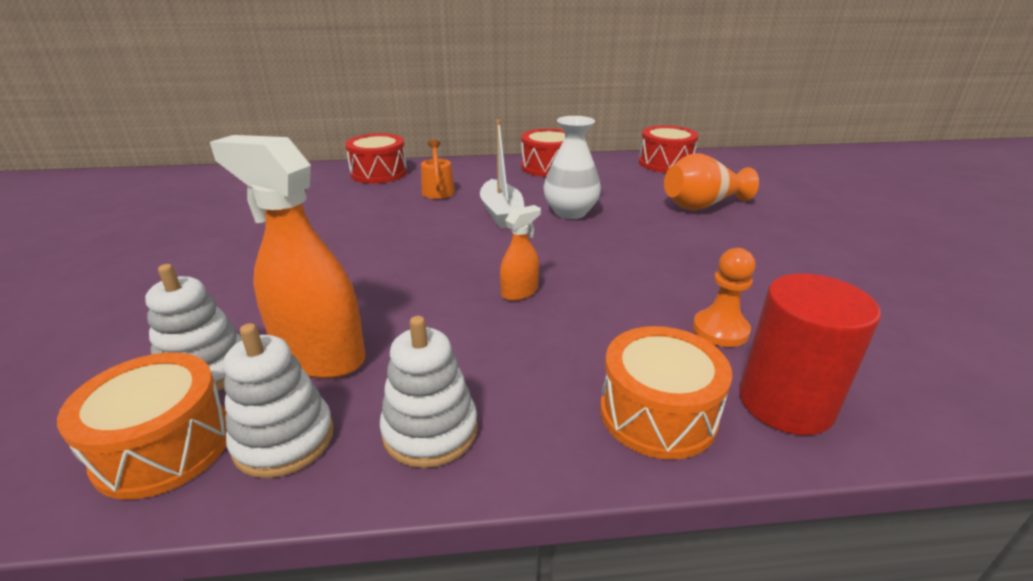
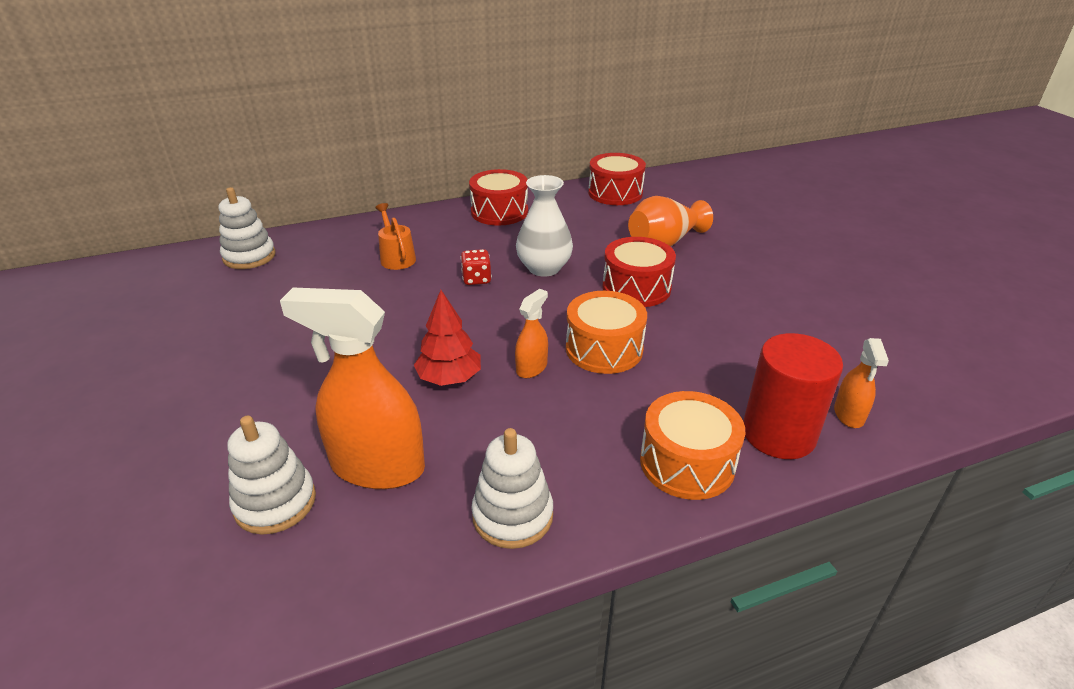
camera: 15 degrees left, 5 degrees up
(164, 447) = (285, 580): orange drum -> orange drum (604, 349)
(284, 439) = (391, 550): white stacking toy -> white stacking toy (249, 256)
(379, 173) = (319, 242): red drum -> red drum (636, 288)
(433, 289) = (449, 378): none -> red tree
(501, 214) = (476, 279): white boat -> red dice
(720, 330) = (714, 377): orange pawn -> none
(887, 397) = (849, 415): none -> orange spray bottle

